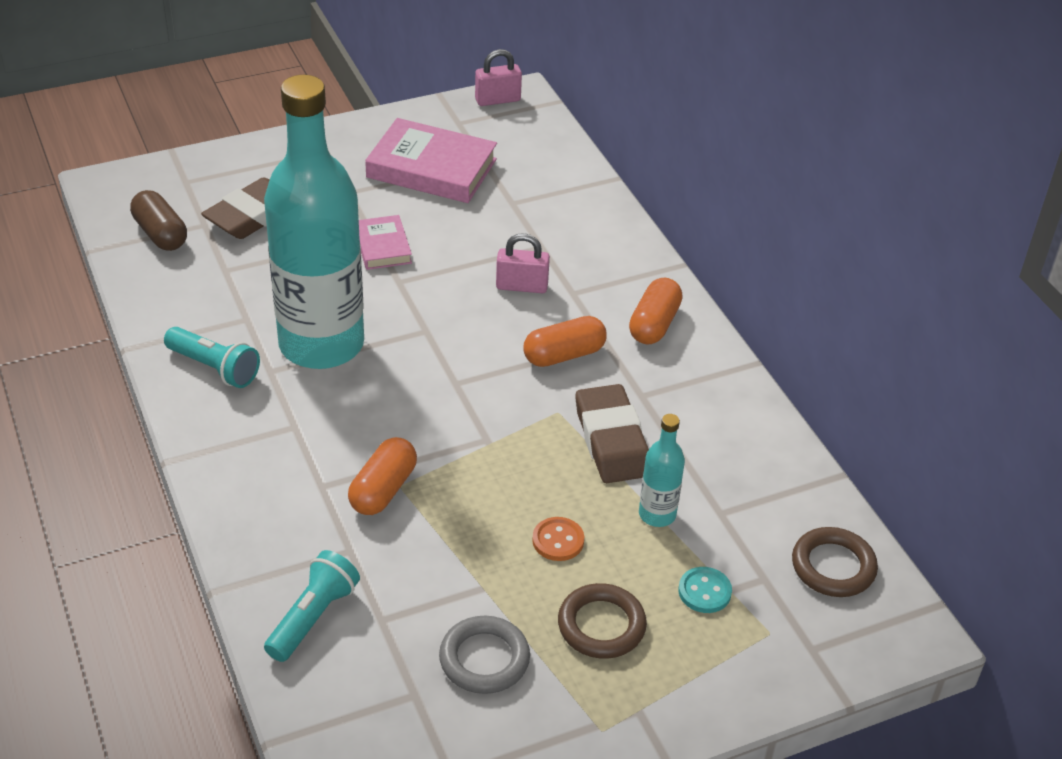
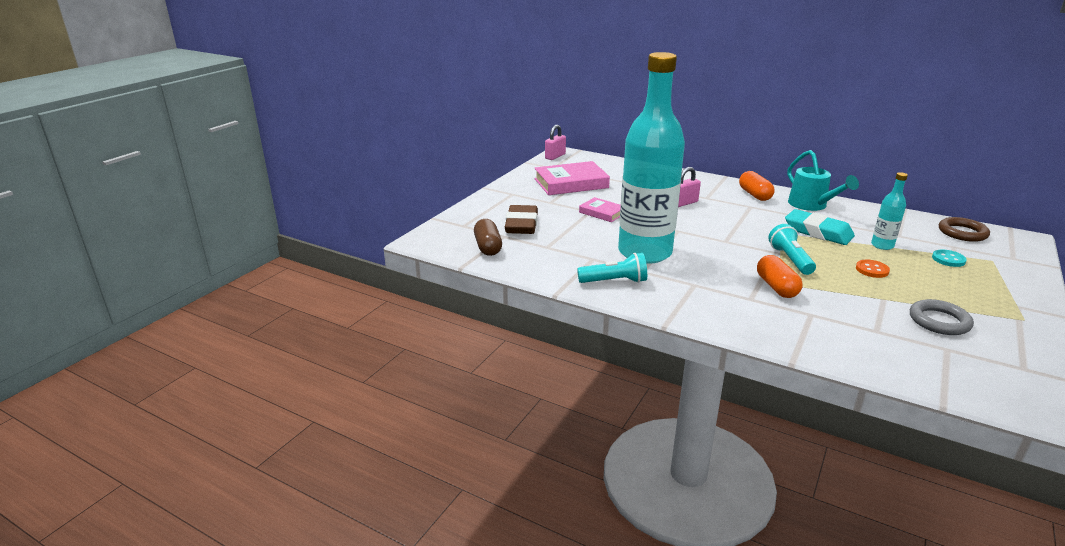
camera: 35 degrees left, 15 degrees down
(160, 234) = (488, 247): brown capsule -> brown capsule turned 60 degrees clockwise
(313, 617) = (851, 346): turquoise flashlight -> turquoise flashlight (790, 259)
(564, 355) = (744, 216): orange capsule -> none
(601, 625) = (946, 287): brown ring -> none
(611, 440) = (818, 232): brown eraser -> turquoise eraser
(701, 390) = (811, 205): none -> turquoise watering can

